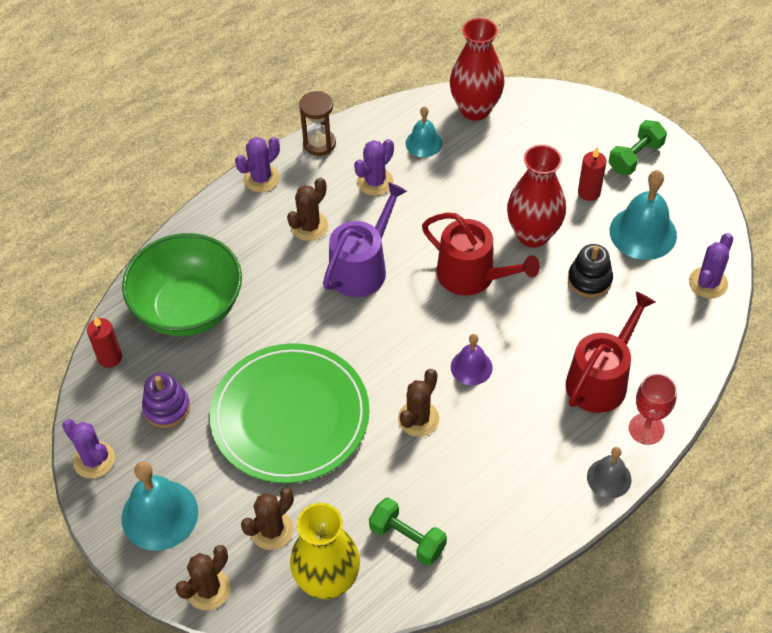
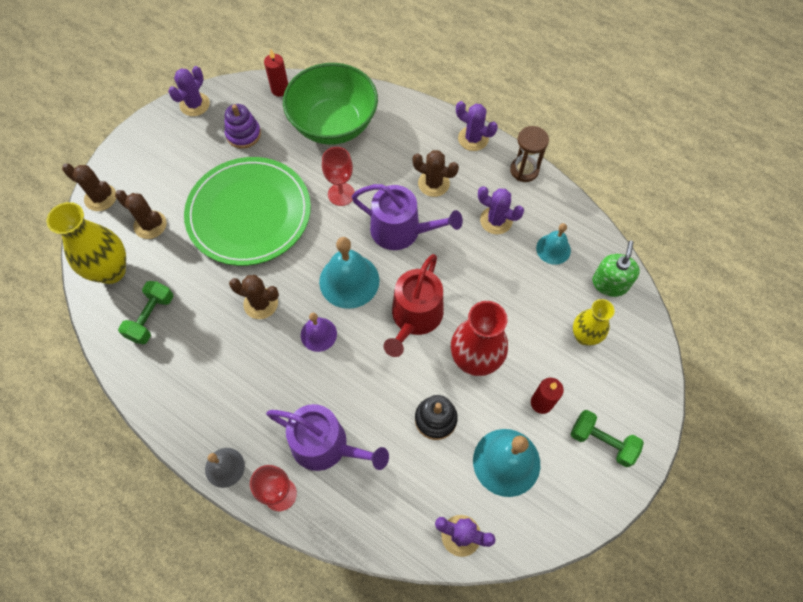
camera: 75 degrees right, 10 degrees up
(159, 515) = (156, 154): turquoise bell -> turquoise bell (349, 281)
(294, 317) = (341, 194): none -> red goblet
(475, 109) = (610, 283): red vase -> green soap dispenser
(527, 143) = (584, 336): none -> yellow vase
(601, 379) = (326, 445): red watering can -> purple watering can

